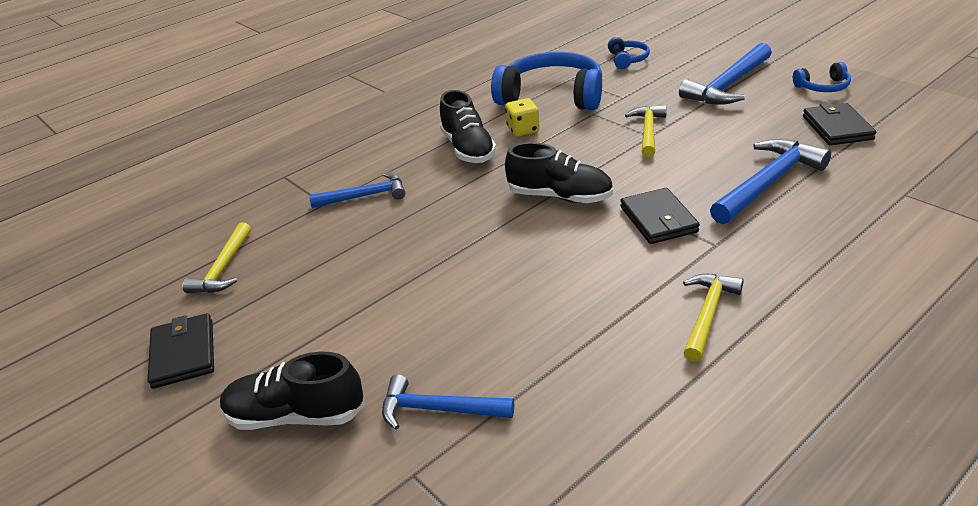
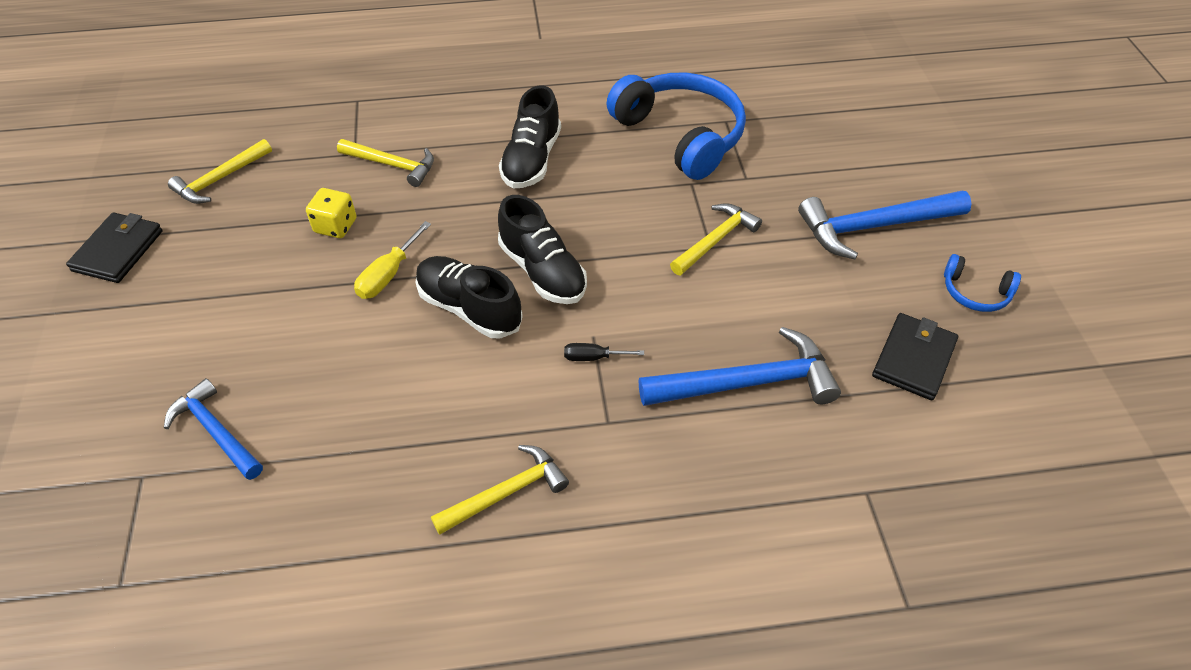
camera: 30 degrees right, 15 degrees up
(296, 415) = (127, 364): black shoe -> black shoe (469, 308)
(365, 196) = (392, 165): blue hammer -> yellow hammer
(449, 252) = (388, 275): none -> yellow screwdriver
(523, 130) = (604, 165): yellow dice -> yellow dice (335, 226)
(627, 59) = (814, 126): blue headphones -> none
(658, 219) = (593, 357): black wallet -> black screwdriver

